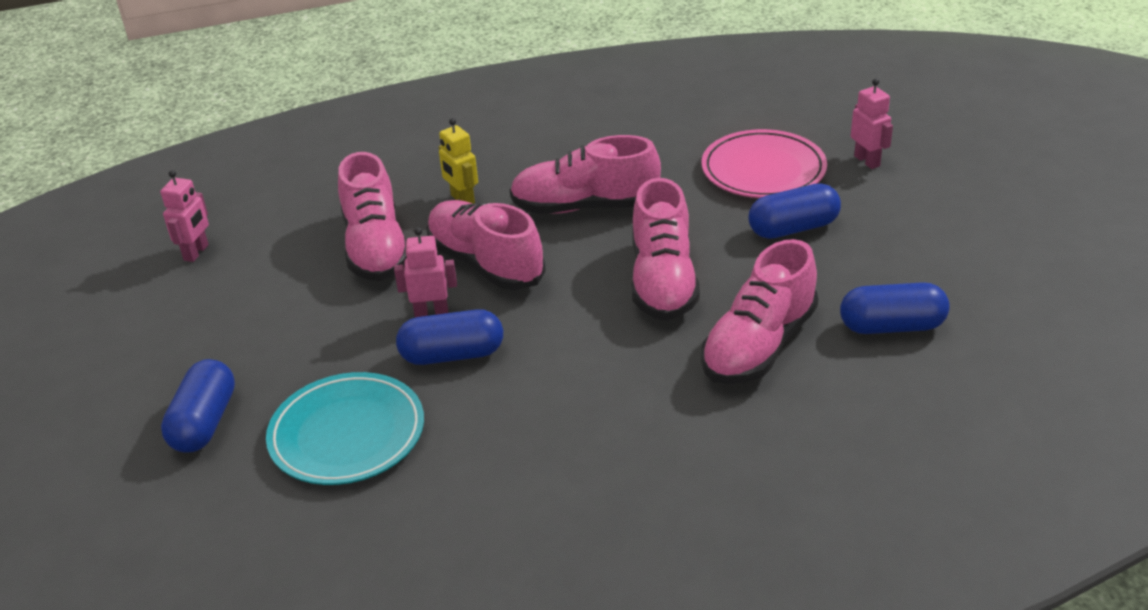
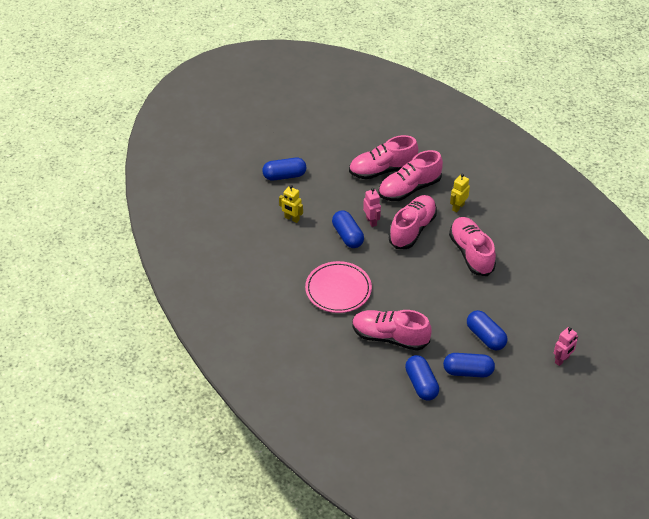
camera: 70 degrees right, 10 degrees up
(196, 252) = (383, 132): pink robot -> none
(347, 434) = (291, 218): turquoise plate -> yellow robot
(663, 281) = (423, 294): pink shoe -> pink shoe (382, 170)
(763, 170) = (533, 317): pink plate -> pink plate (338, 290)
(871, 264) = (467, 371): none -> blue capsule

